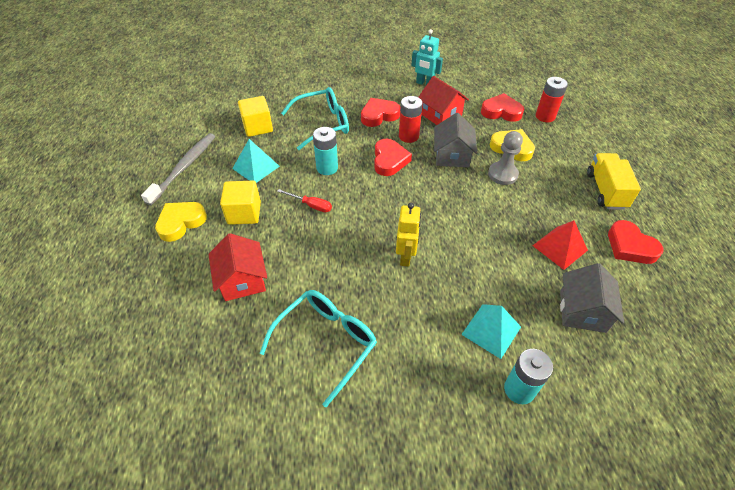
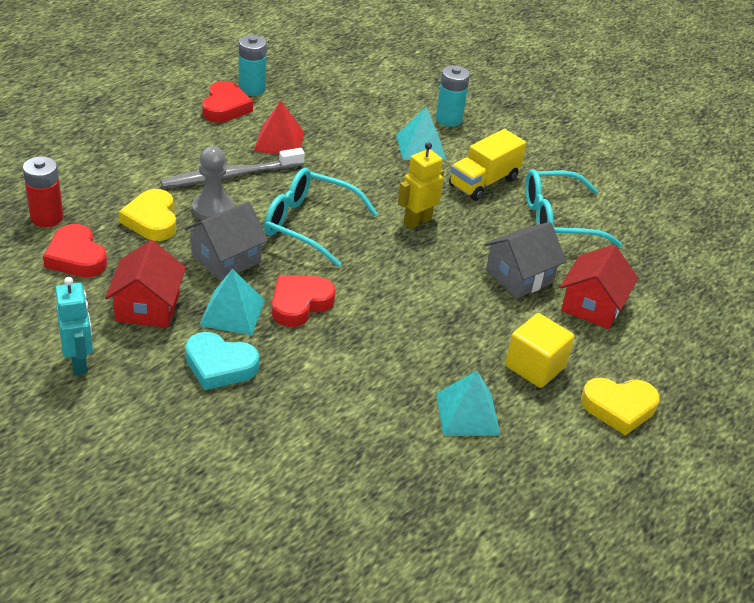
camera: 140 degrees left, 10 degrees down
(184, 167) = (564, 486): grey toothbrush -> grey toothbrush (229, 176)
(258, 127) = (402, 477): yellow cube -> none
(311, 205) = (451, 322): red screwdriver -> none
(323, 124) = (308, 410): turquoise glasses -> turquoise glasses (309, 224)
(327, 168) = (382, 348): turquoise battery -> turquoise battery (252, 89)
(379, 115) = (219, 365): red heart -> turquoise heart
(408, 136) = (232, 312): red battery -> turquoise pyramid
(582, 311) = (337, 112): grey house -> grey house (519, 276)
(605, 190) = (155, 137): yellow truck -> yellow truck (483, 182)

